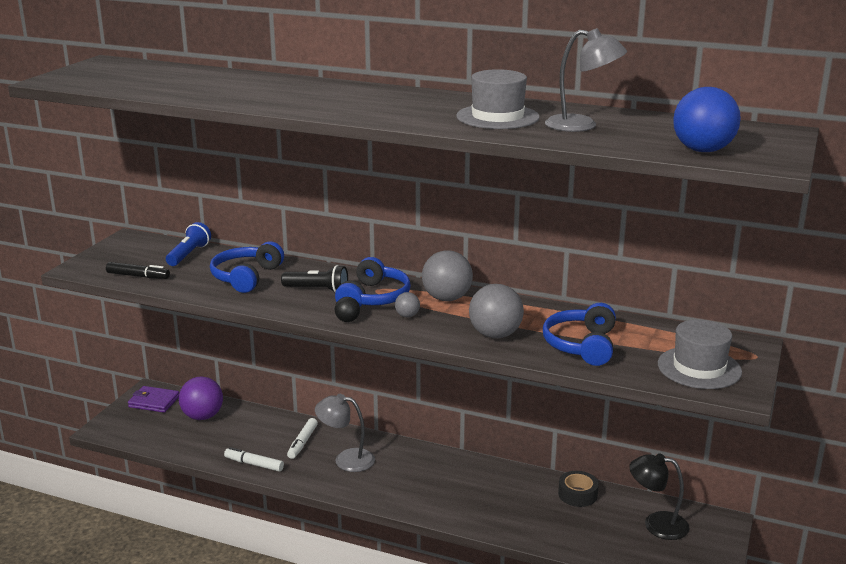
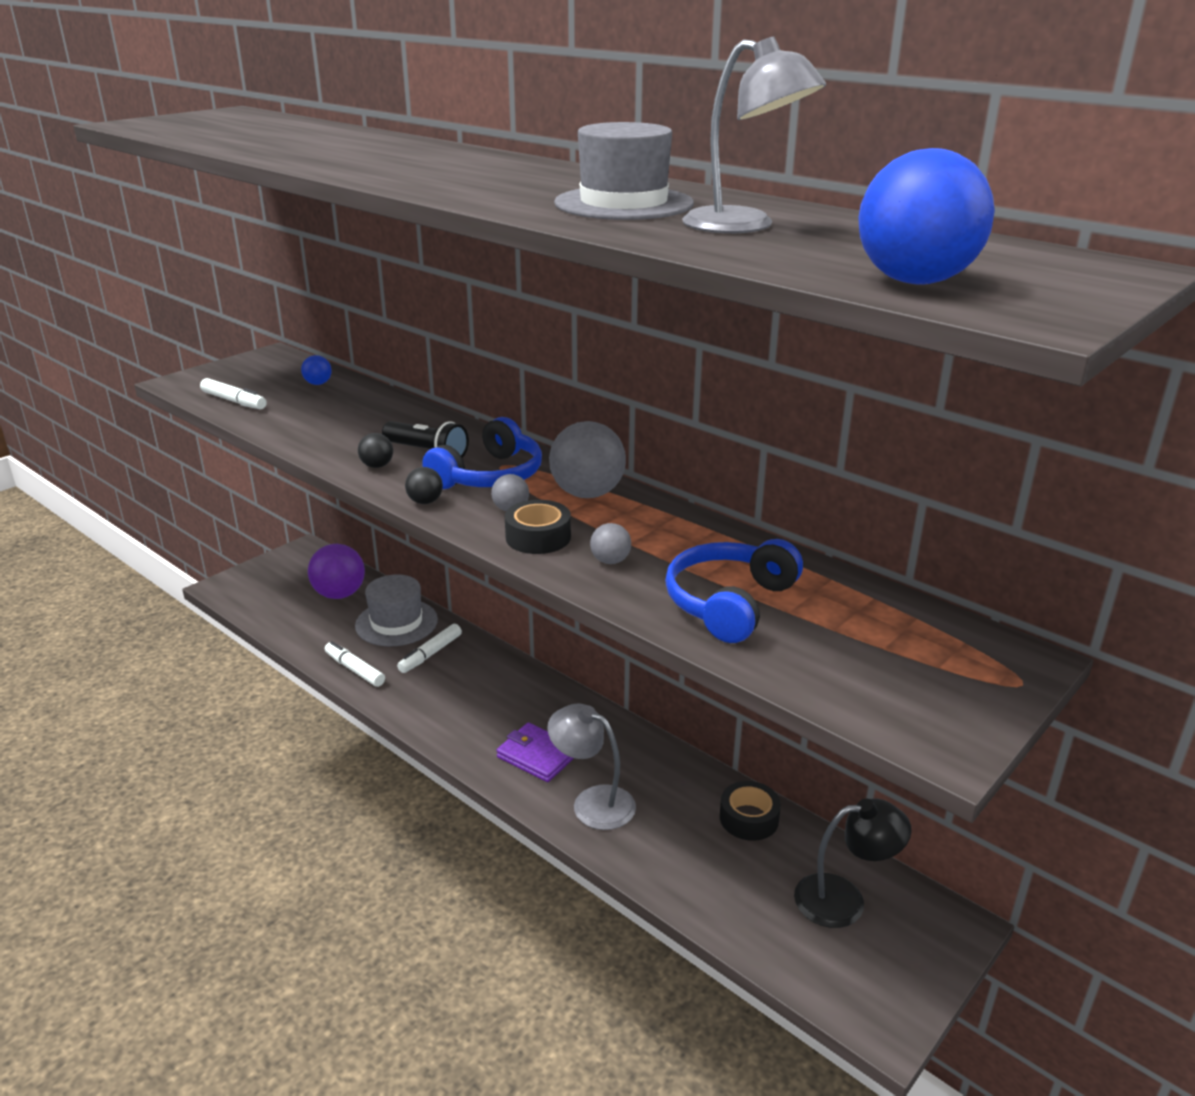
camera: 20 degrees right, 5 degrees up
(138, 276) = (234, 401): black marker -> white marker
(154, 402) = (300, 565): purple wallet -> purple wallet (537, 756)
(189, 254) = (318, 384): blue flashlight -> blue ball
(246, 277) = (356, 422): blue headphones -> none
(292, 303) = (377, 466): none -> black ball
(346, 459) = (468, 689): grey lamp -> grey lamp (592, 802)
(439, 329) = (538, 537): none -> black tape
(495, 335) = (610, 561): grey ball -> grey ball, size x0.48
(656, 524) = (844, 899): black lamp -> black lamp turned 135 degrees clockwise
(699, 368) = (900, 683): grey hat -> grey hat (396, 623)

